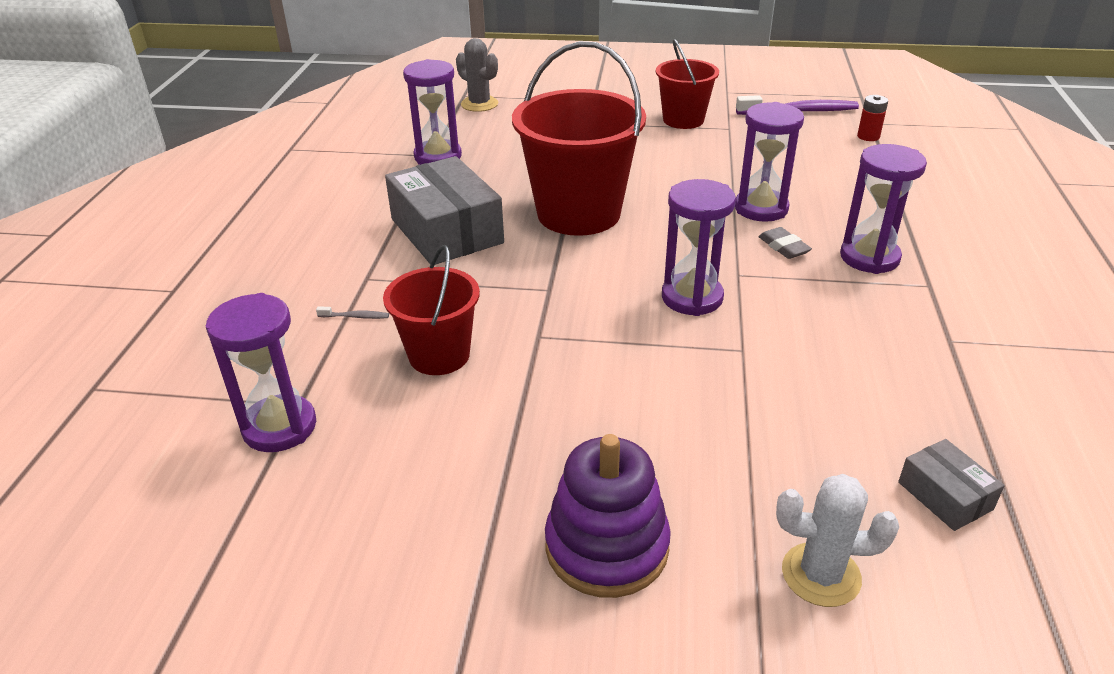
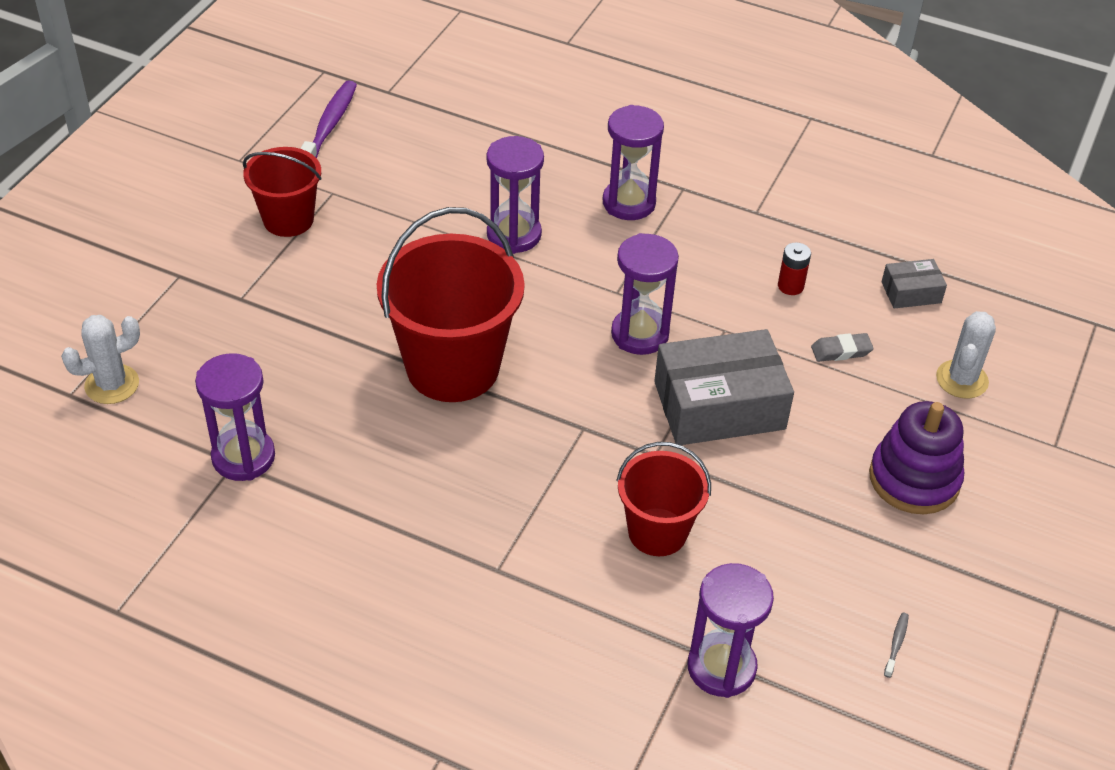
camera: 75 degrees left, 10 degrees up
(355, 316) = (567, 588): grey toothbrush -> grey toothbrush (896, 644)
(446, 231) = (432, 483): grey box -> grey box (719, 405)
(479, 104) = (112, 384): grey cactus -> white cactus
(783, 247) = (587, 246): grey eraser -> grey eraser (841, 351)
(868, 136) = (416, 106): red battery -> red battery (790, 286)

